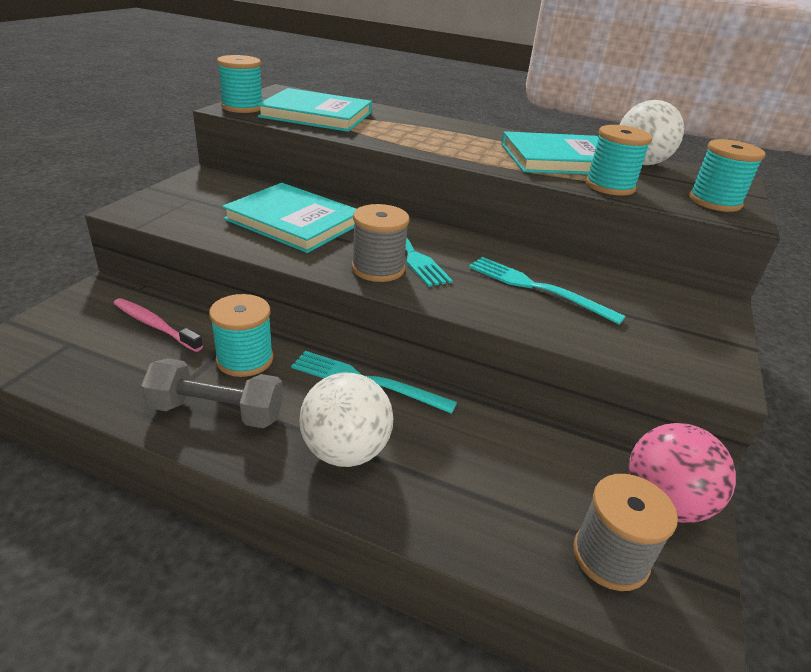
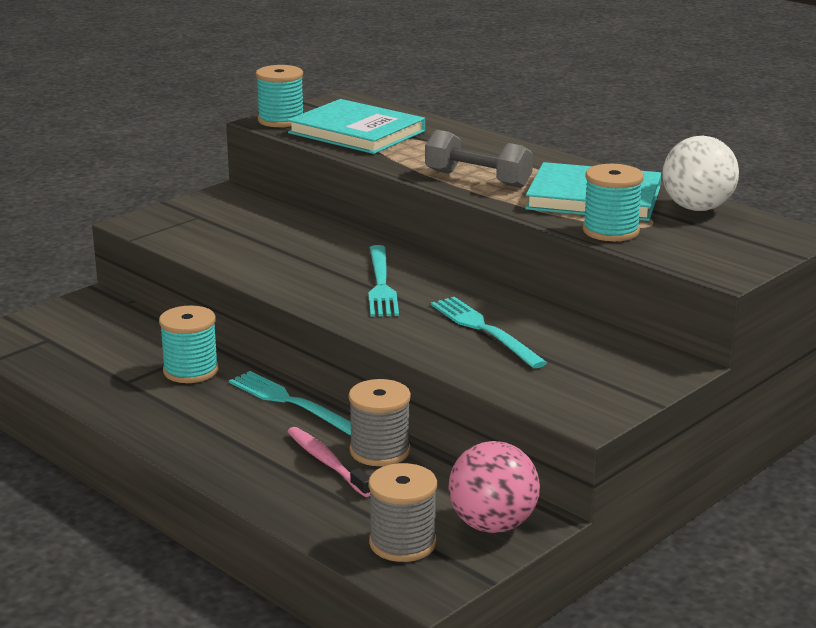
camera: 25 degrees right, 10 degrees down
(155, 325) = (126, 334): pink toothbrush -> pink toothbrush (327, 462)
(217, 412) = (144, 403): grey dumbbell -> grey dumbbell (478, 179)
(293, 221) = (285, 246): turquoise book -> none
(345, 451) = (234, 445): white ball -> none
(378, 269) = (334, 296): grey spool -> grey spool (380, 451)
(714, 202) = (720, 256): turquoise spool -> none

